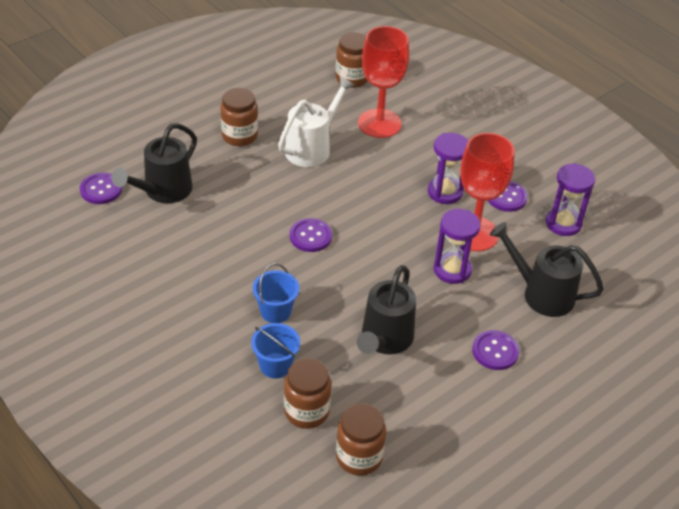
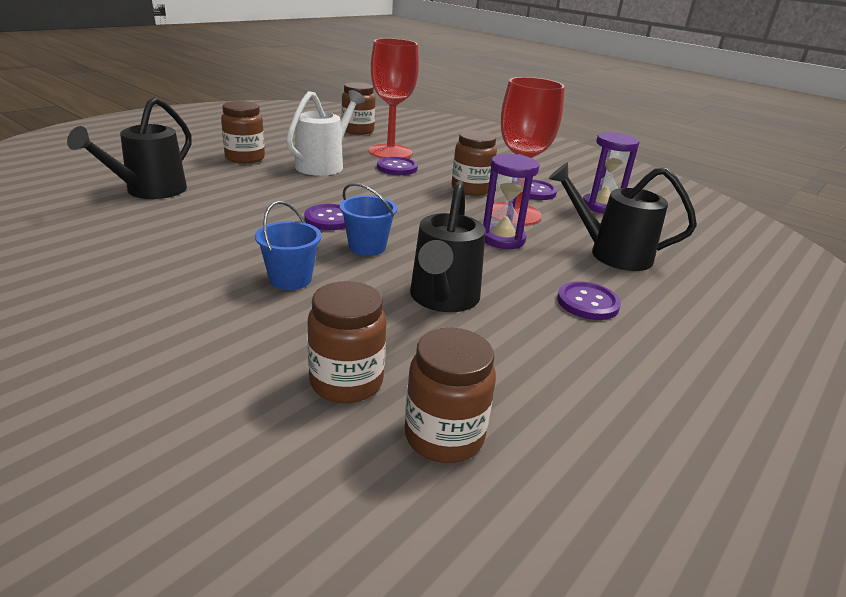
camera: 10 degrees left, 15 degrees down
(101, 189) = (70, 190): purple button -> purple button (397, 168)
(275, 365) = (293, 332): blue bucket -> blue bucket (367, 247)
(445, 192) = (471, 189): purple hourglass -> brown jar

